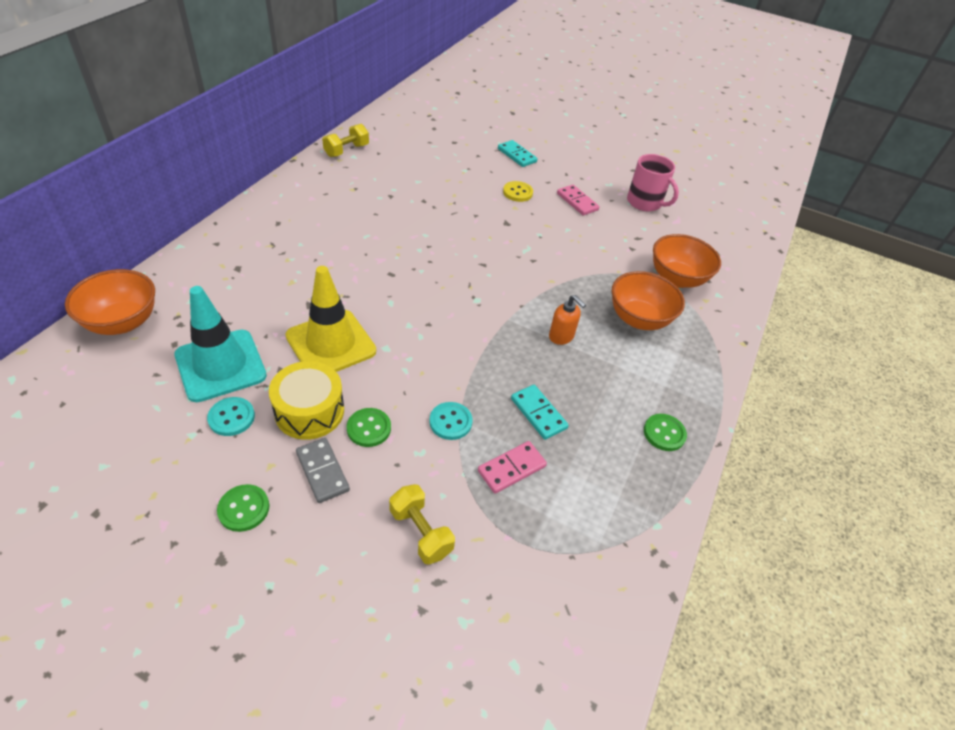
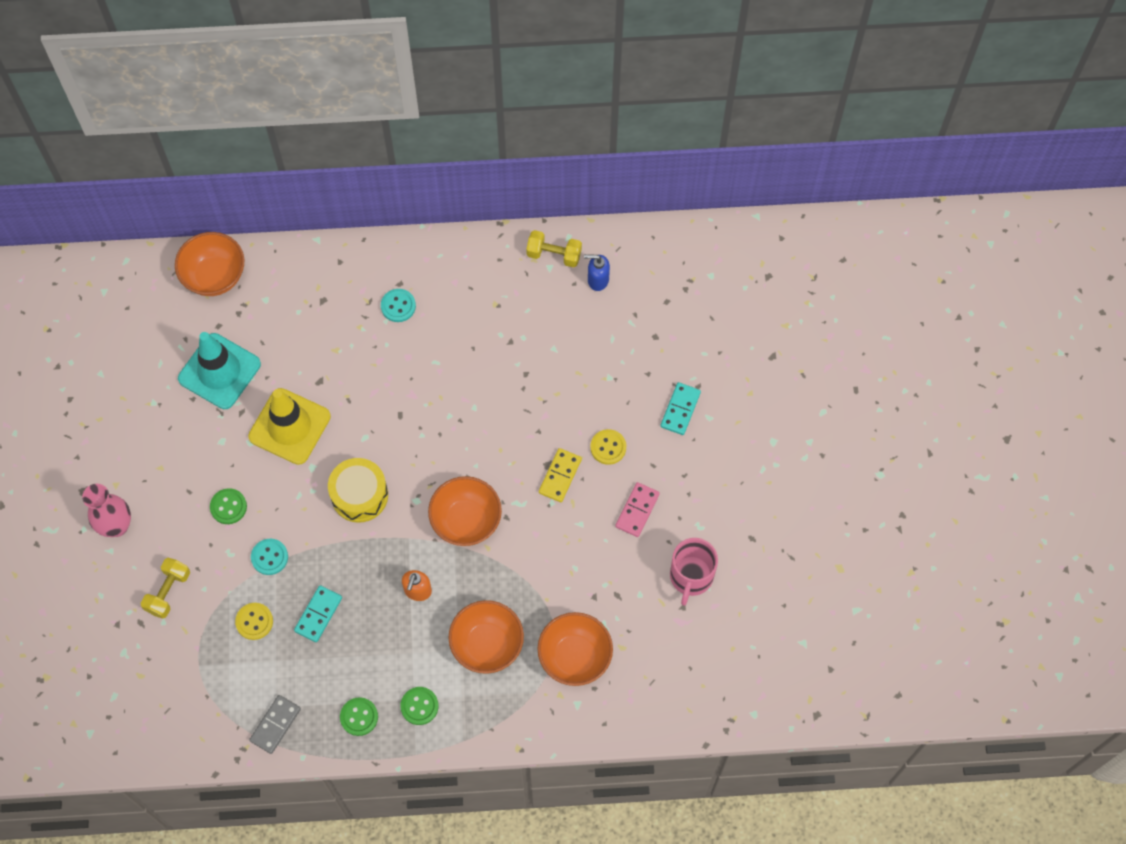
camera: 65 degrees right, 20 degrees up
(231, 417) = (181, 415): turquoise button -> turquoise button (398, 306)
(244, 509) = (121, 477): green button -> green button (419, 706)
(298, 545) = (116, 526): none -> pink vase
(309, 411) = (218, 458): yellow drum -> yellow drum (359, 495)
(322, 471) = (176, 502): grey domino -> grey domino (275, 725)
(387, 143) = (597, 280): none -> blue soap dispenser
(511, 468) = (254, 621): pink domino -> yellow button
(519, 281) = (466, 521): none -> orange bowl
(521, 221) = (560, 476): none -> yellow domino

